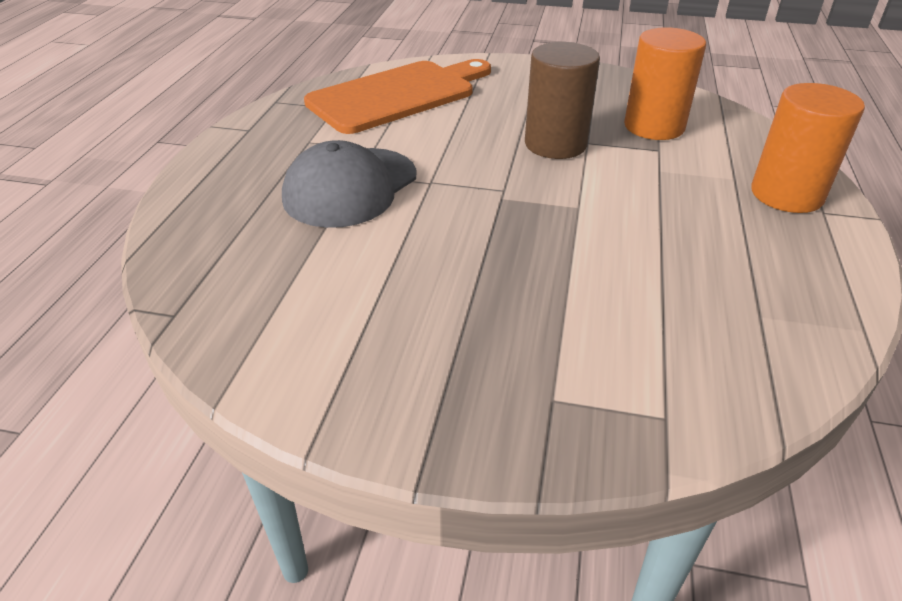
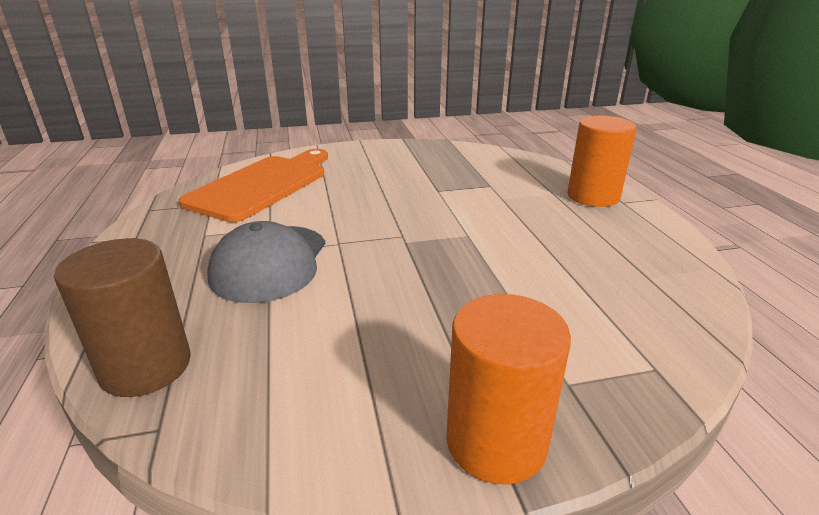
camera: 25 degrees left, 10 degrees down
(555, 144) = (416, 196): brown cylinder -> brown cylinder (146, 367)
(654, 126) = (474, 172): orange cylinder -> orange cylinder (496, 442)

